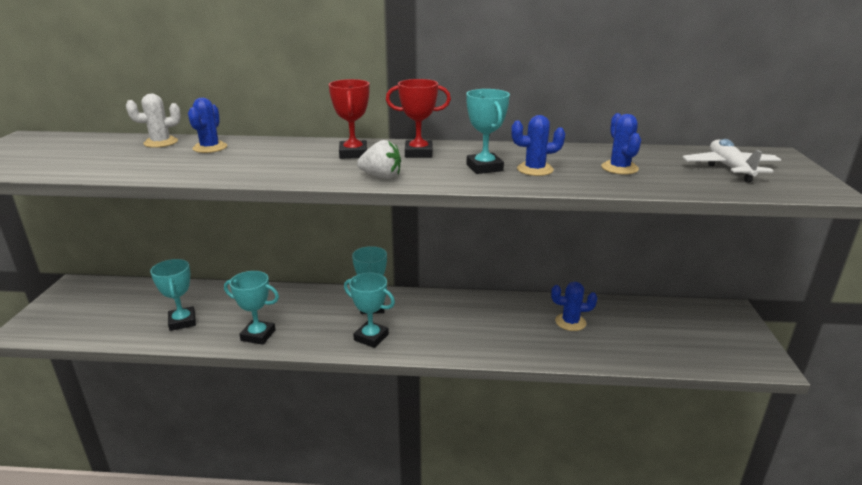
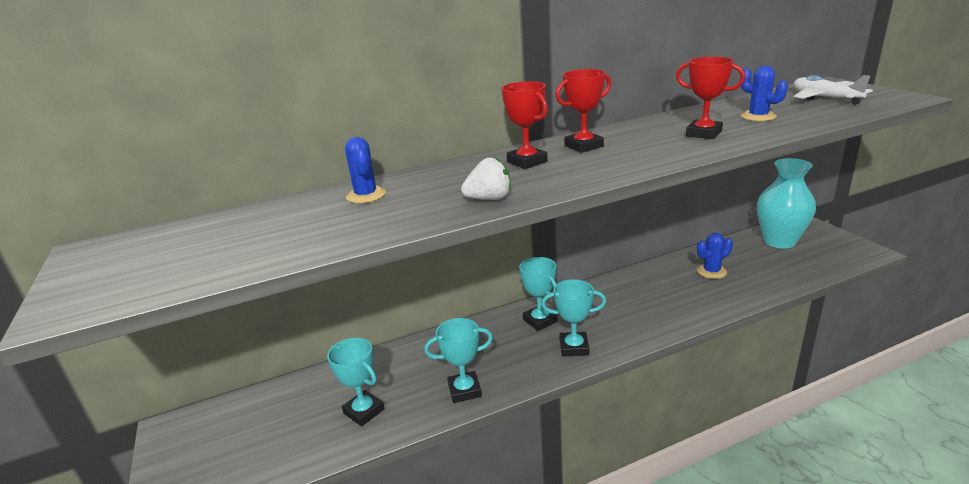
camera: 25 degrees left, 0 degrees up
(161, 142) = (294, 206): white cactus -> none
(381, 176) = (597, 173): white strawberry -> white strawberry (489, 199)
(484, 167) = (663, 142): turquoise trophy -> none
(535, 169) = (703, 133): blue cactus -> red trophy
(679, 320) = (779, 241): none -> turquoise vase

